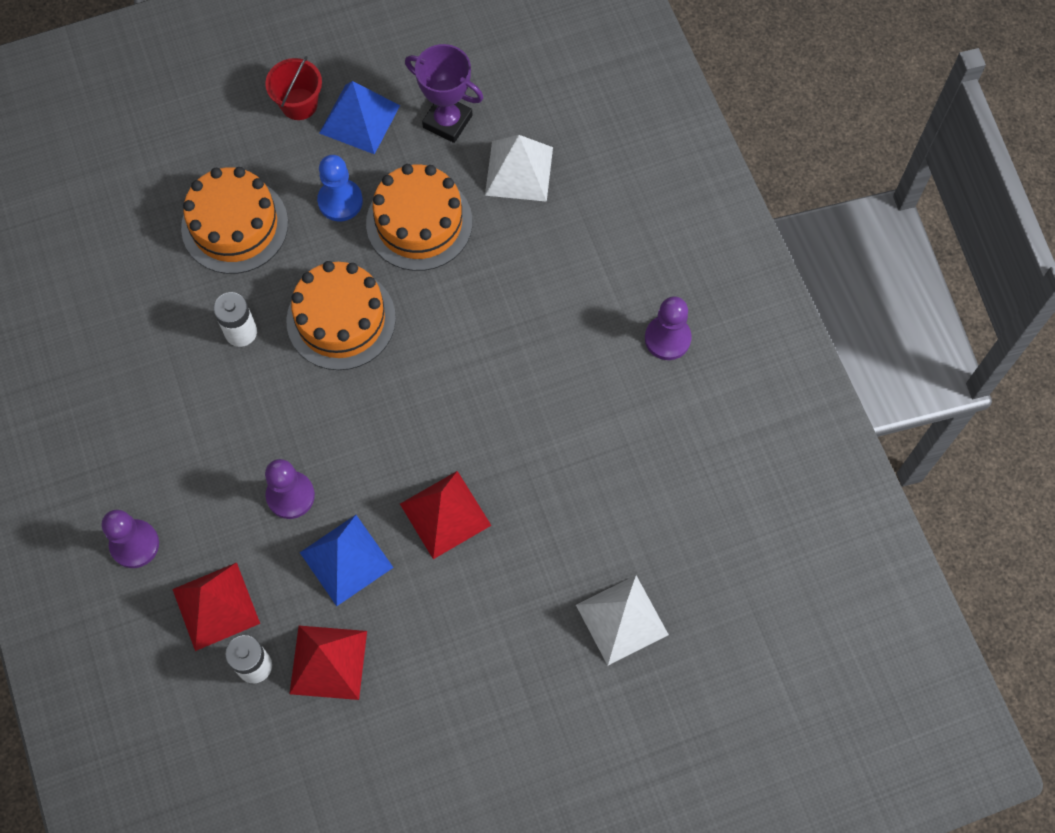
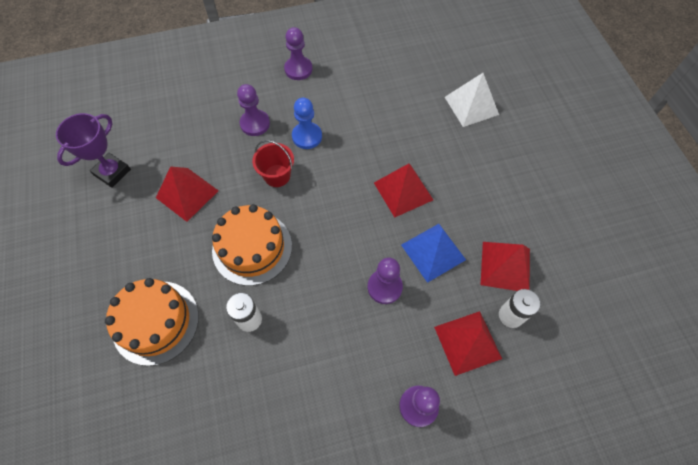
camera: 85 degrees left, 5 degrees down
(299, 104) = (62, 270): red bucket -> red bucket (277, 175)
(340, 201) = (156, 244): blue pawn -> blue pawn (307, 136)
(359, 119) = (90, 228): blue pyramid -> none
(419, 222) = (187, 194): orange cake -> red pyramid
(519, 171) = (164, 134): white pyramid -> none
(549, 290) = (255, 124): none -> purple pawn

